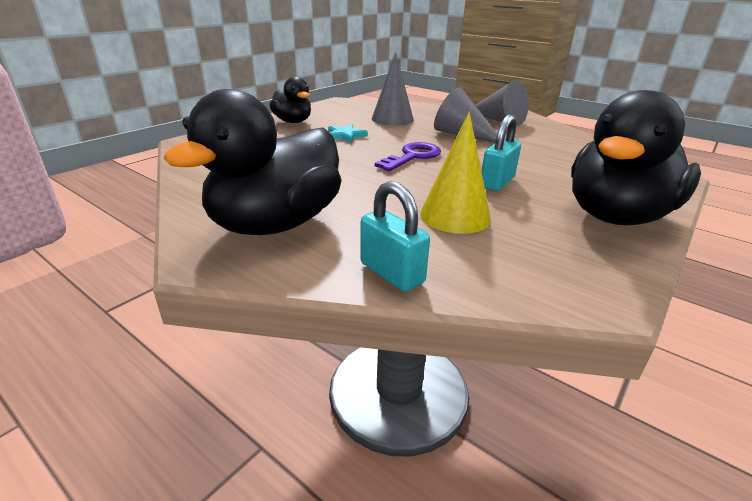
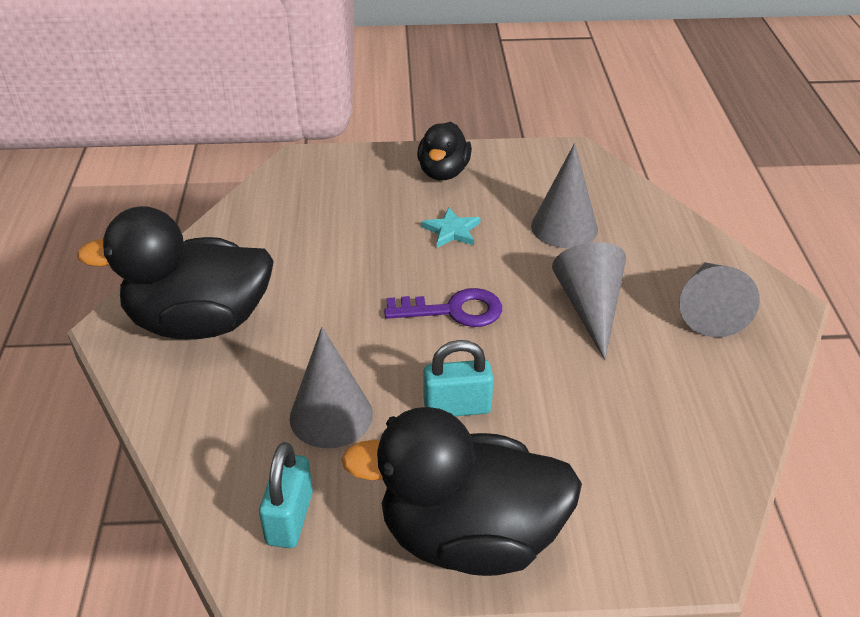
camera: 50 degrees right, 10 degrees up
(392, 273) = (185, 430): turquoise padlock -> turquoise padlock (289, 518)
(455, 216) = (331, 416): yellow cone -> grey cone

